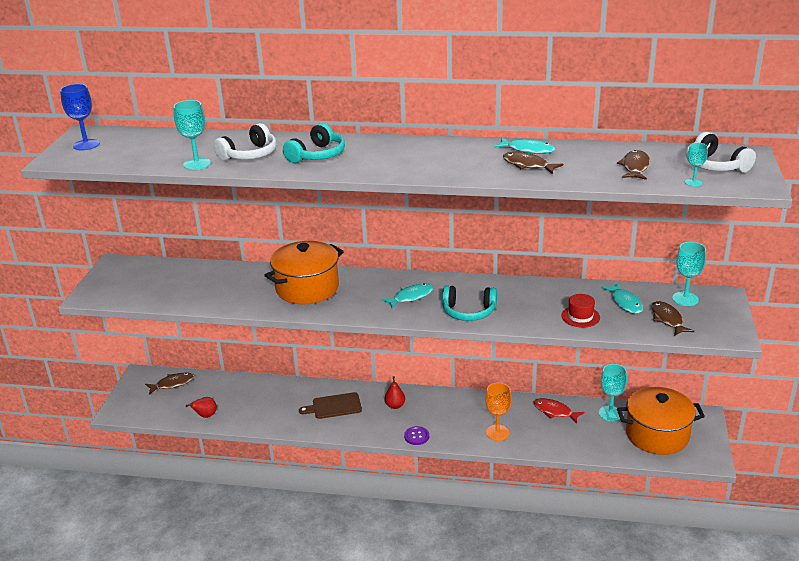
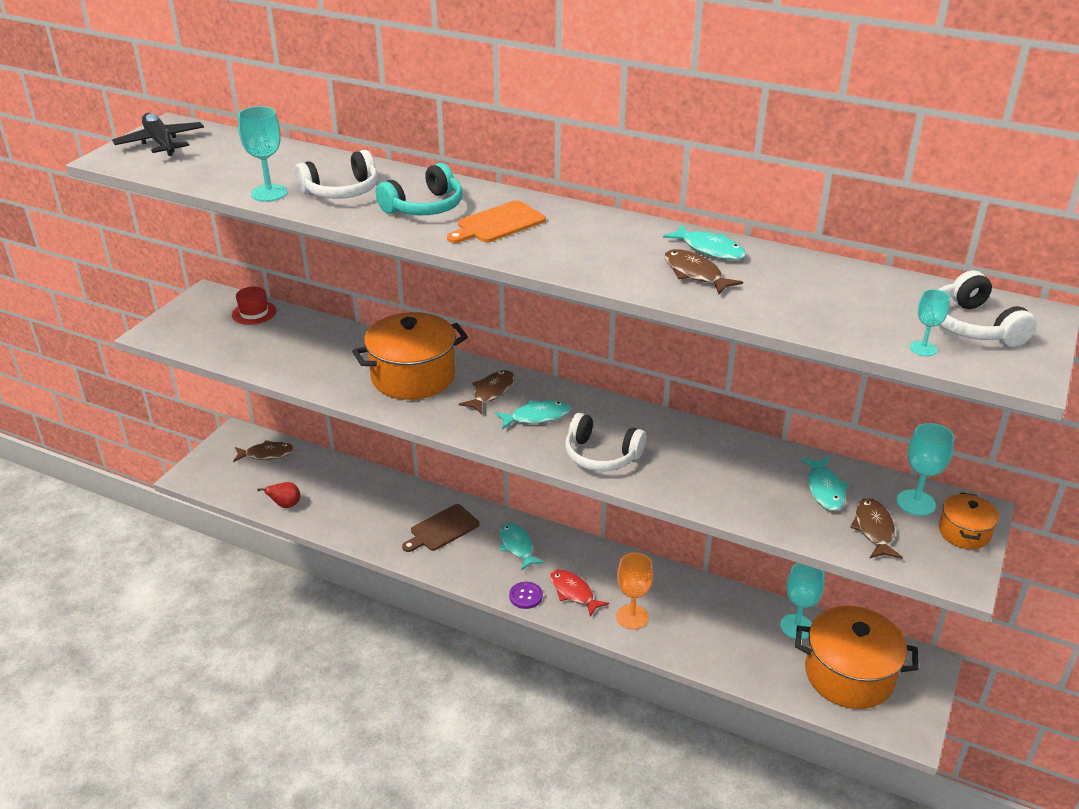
camera: 15 degrees right, 5 degrees up
(86, 145) = (161, 143): blue goblet -> black plane
(334, 406) = (442, 529): brown cutting board -> brown cutting board turned 45 degrees counterclockwise
(376, 157) = (498, 223): none -> orange cutting board
(395, 405) = (517, 546): red pear -> turquoise fish
(468, 312) = (601, 455): turquoise headphones -> white headphones
(554, 411) = (721, 605): red fish -> red fish (573, 592)
(580, 316) = (750, 497): red hat -> red hat (254, 313)
(635, 167) = (849, 306): brown fish -> brown fish (491, 392)
(722, 310) = (964, 532): none -> orange pot

